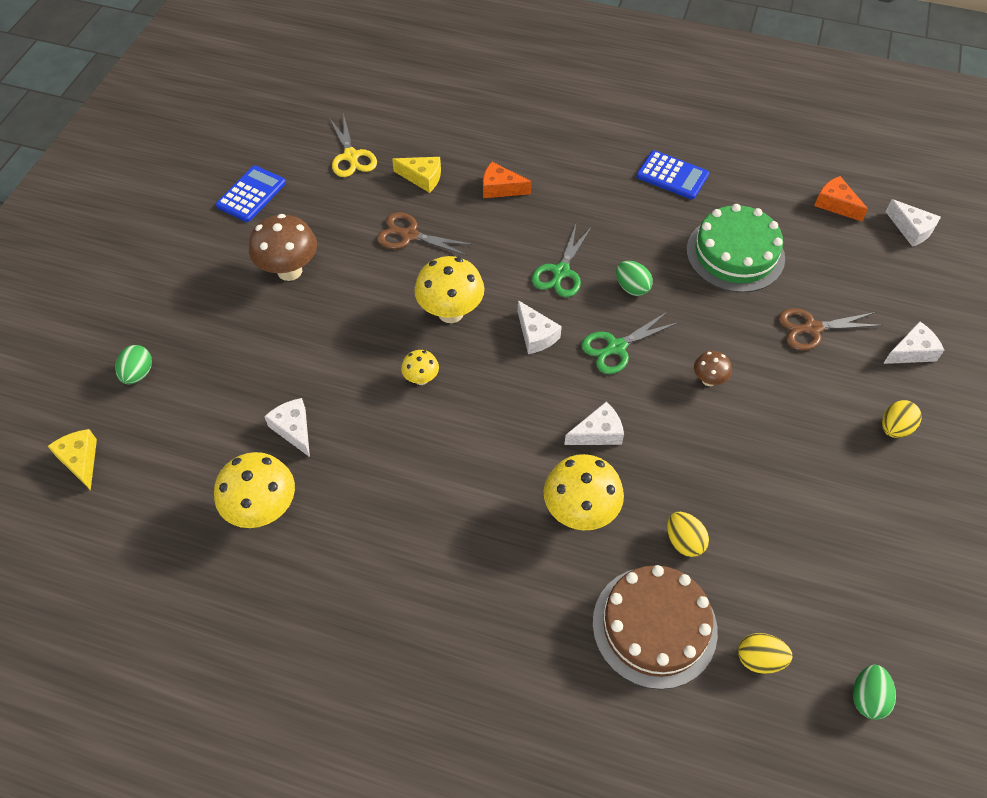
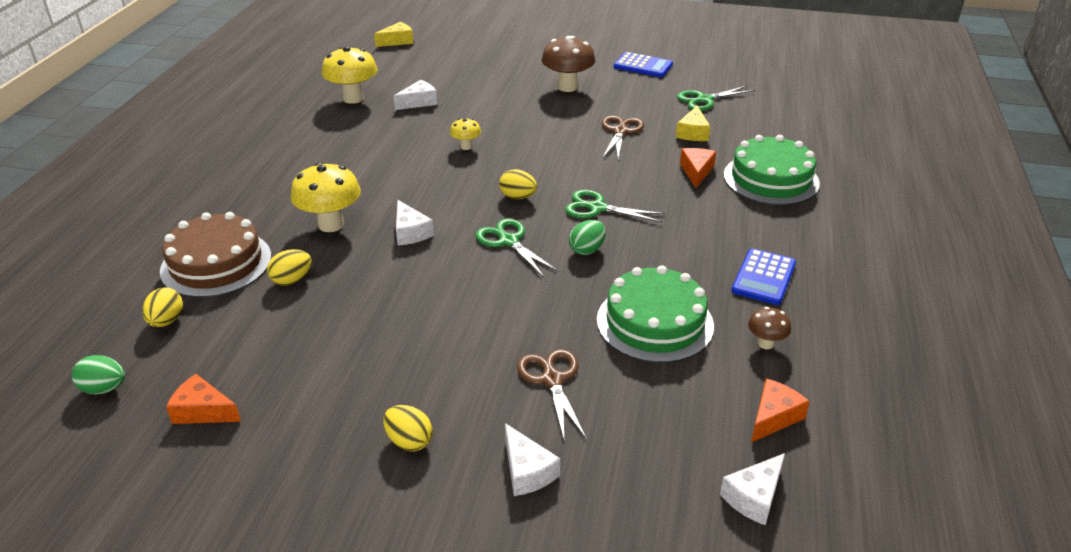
camera: 85 degrees right, 20 degrees down
(138, 374) = (465, 48): green egg -> none
(351, 156) = (704, 100): yellow scissors -> green scissors
(450, 312) = (537, 155): yellow mushroom -> none
(519, 139) = (771, 179): none -> green cake
(536, 335) = (518, 197): white cheese -> yellow egg
(708, 380) = (472, 298): brown mushroom -> brown mushroom (765, 344)
(884, 595) = (203, 411): none -> orange cheese

